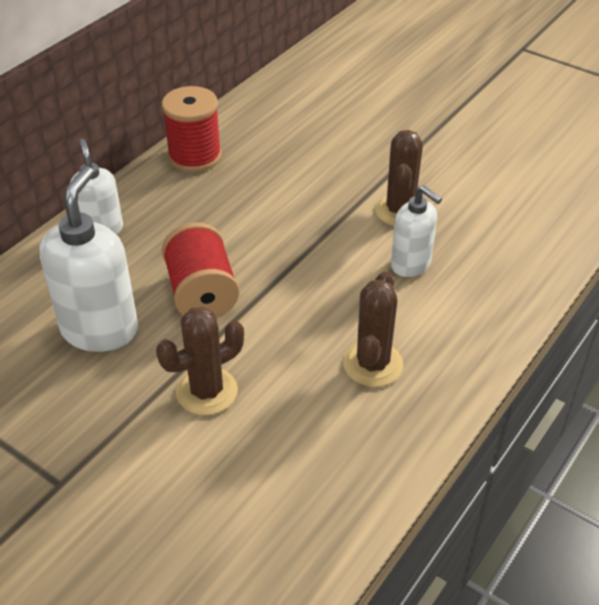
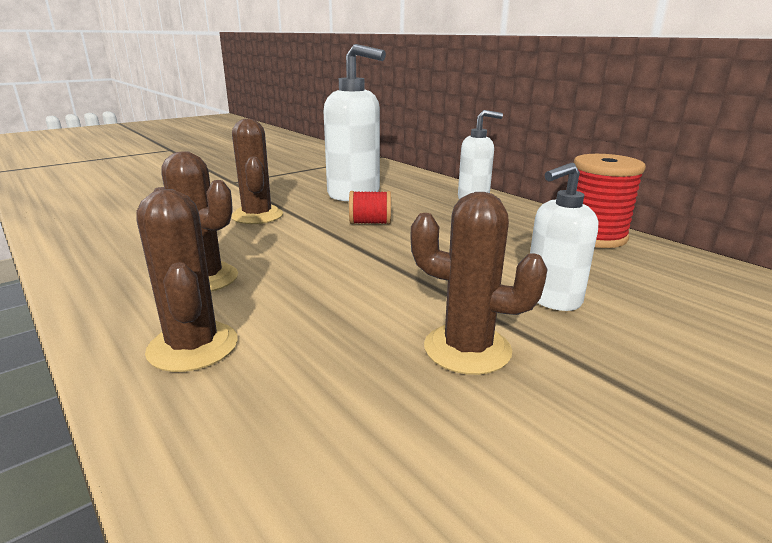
camera: 105 degrees right, 20 degrees down
(202, 293) = (370, 223): red spool -> red spool, size x0.56
(411, 264) = (338, 333): white soap dispenser -> white soap dispenser (552, 298)
(460, 324) = (193, 346): none -> brown cactus

